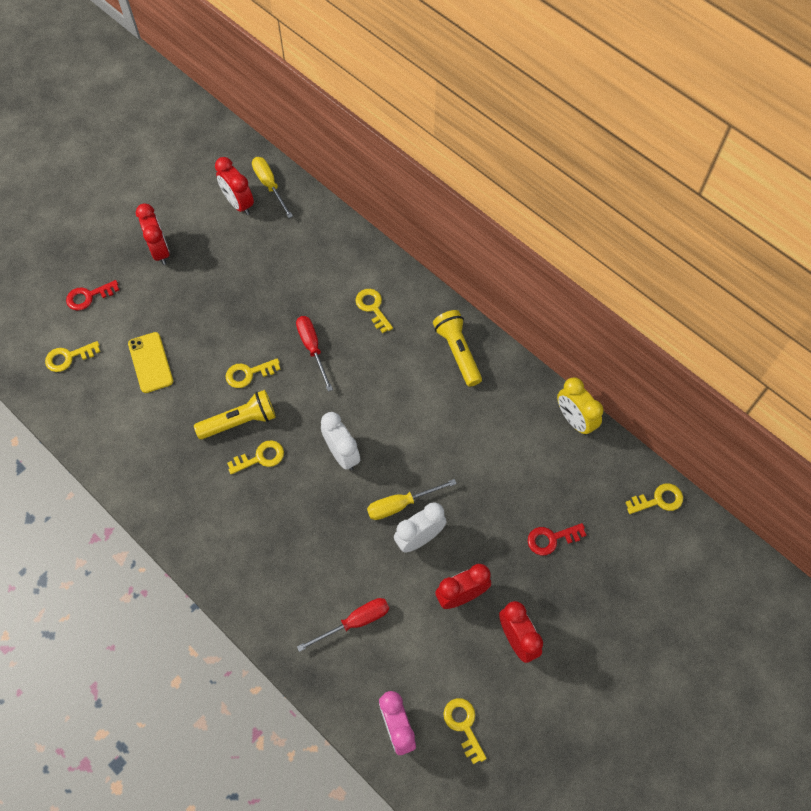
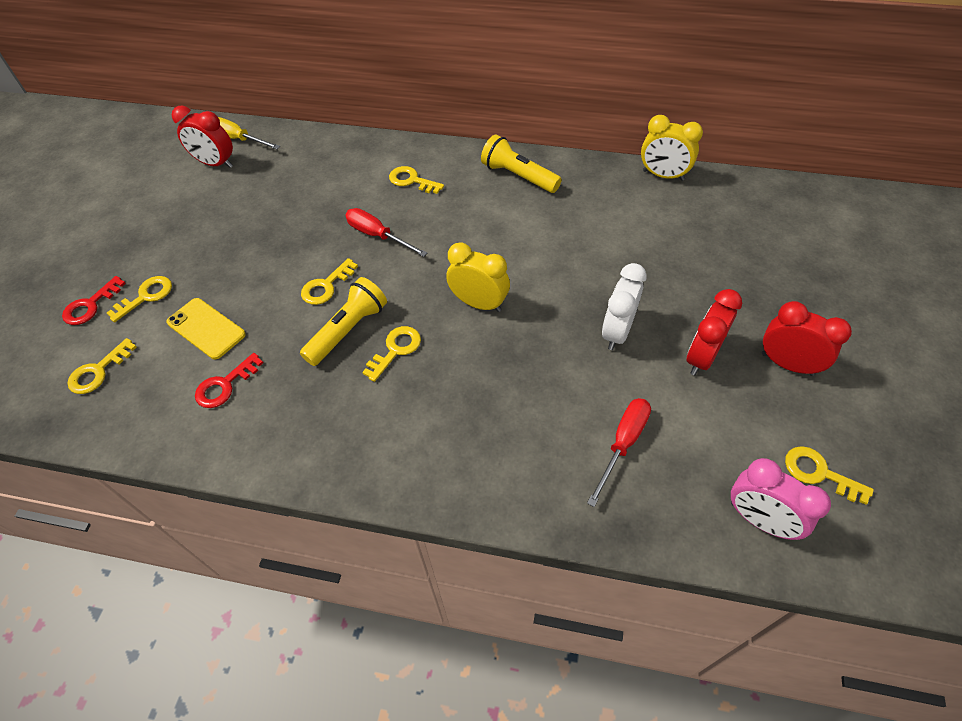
camera: 30 degrees left, 10 degrees down
(160, 251) = (153, 232): red clock -> none
(342, 454) = (479, 303): white clock -> yellow clock
(401, 504) = (573, 314): yellow screwdriver -> none
(551, 539) = (733, 268): red key -> red key (225, 385)
(658, 500) = (786, 195): yellow key -> yellow key (146, 296)

